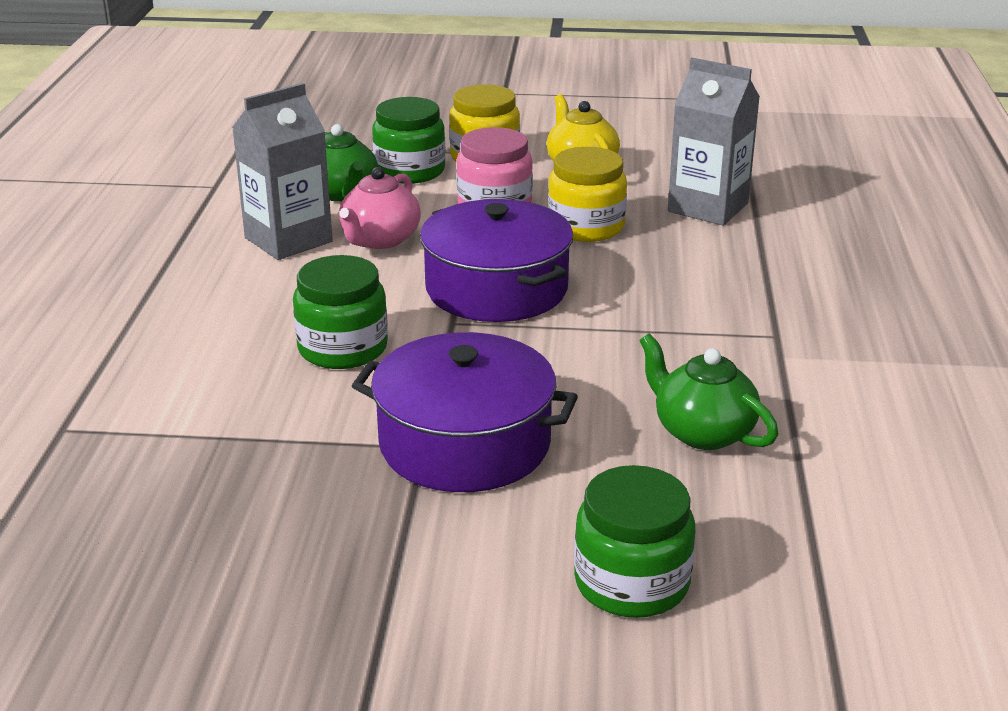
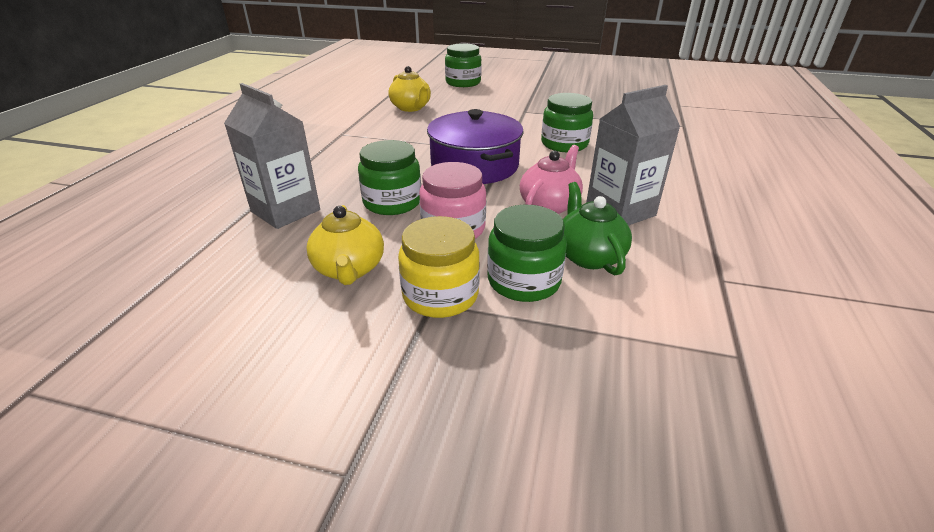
camera: 170 degrees left, 5 degrees up
(464, 444) = (508, 111): purple pot -> none
(586, 227) = (392, 202): yellow jar -> green jar
(702, 432) = (411, 108): green teapot -> yellow teapot

